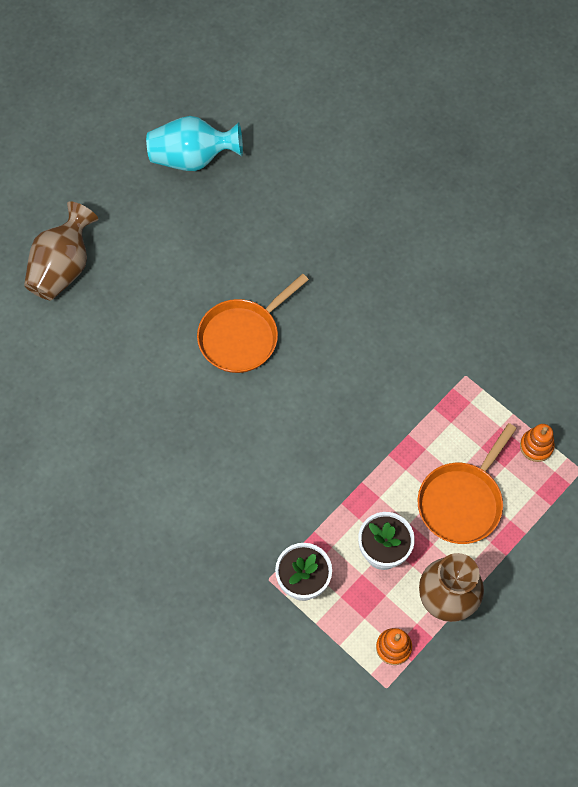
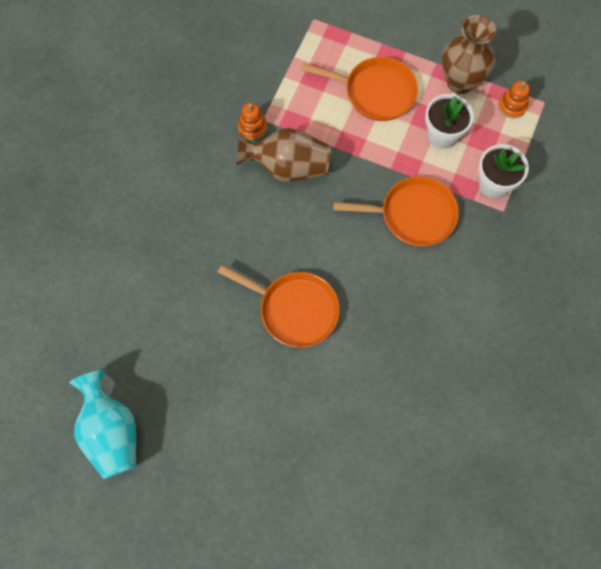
camera: 110 degrees left, 5 degrees up
(63, 268) = (283, 512): brown vase -> brown vase (287, 167)
(299, 483) = (413, 215): none -> orange pan
(536, 446) = (306, 53): orange stacking toy -> orange stacking toy (252, 127)

